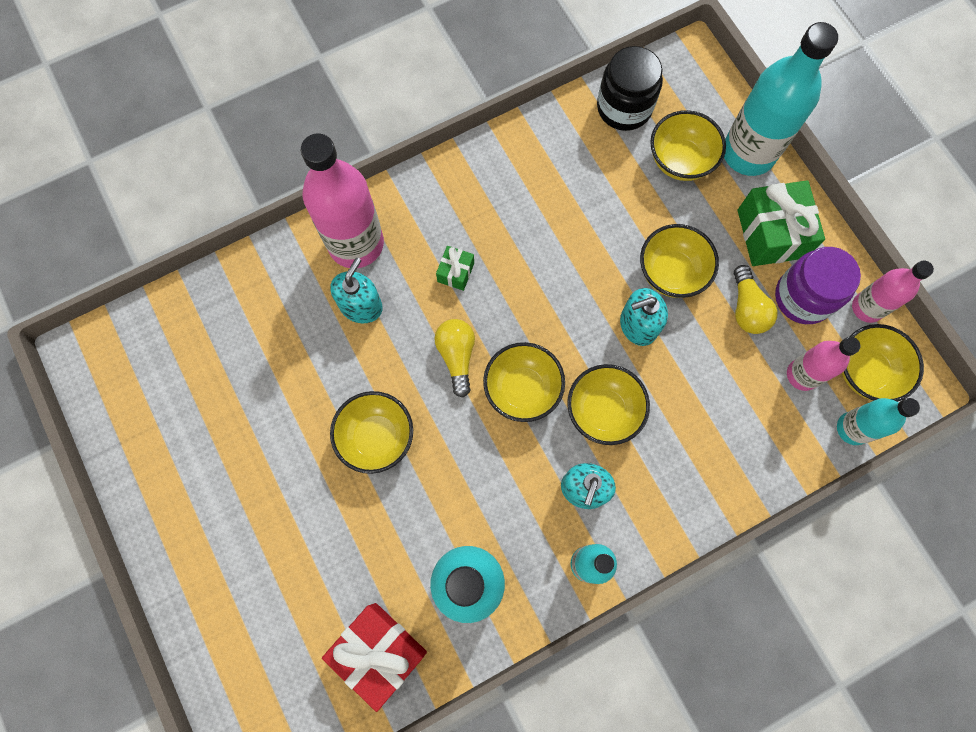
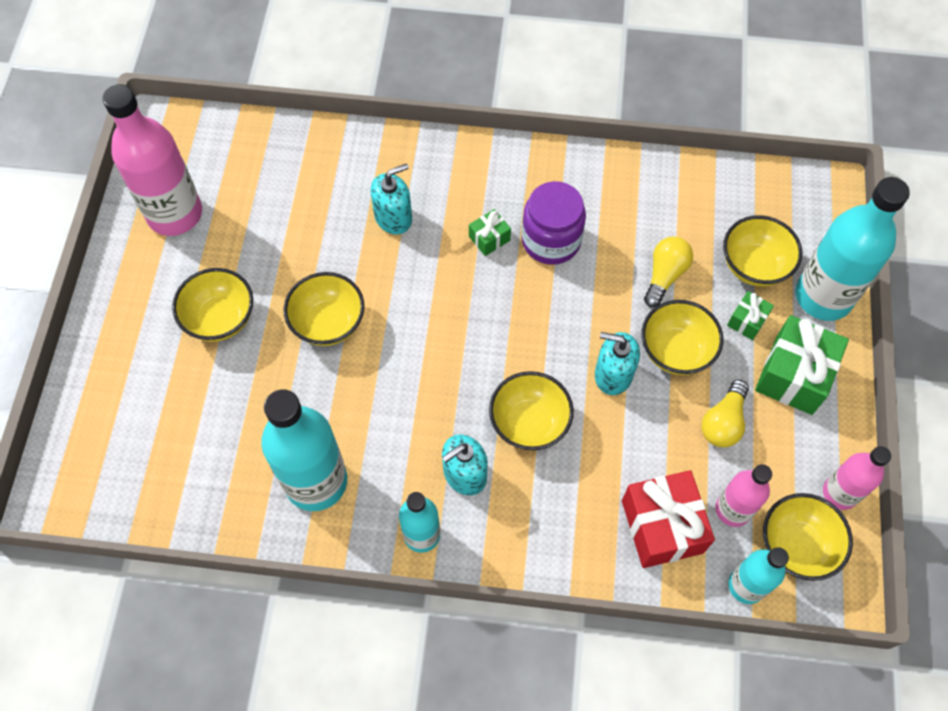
camera: 35 degrees right, 10 degrees down
(356, 243) = (426, 169): pink bottle -> pink bottle (175, 214)
(379, 652) = (204, 485): red gift -> red gift (662, 526)
(457, 356) = (440, 303): yellow light bulb -> yellow light bulb (664, 275)
(522, 389) = (474, 362): yellow bowl -> yellow bowl (220, 319)
(624, 107) = (735, 195): black jar -> none
(706, 211) = (747, 321): none -> green gift
(803, 297) = (784, 446): purple jar -> purple jar (551, 240)

